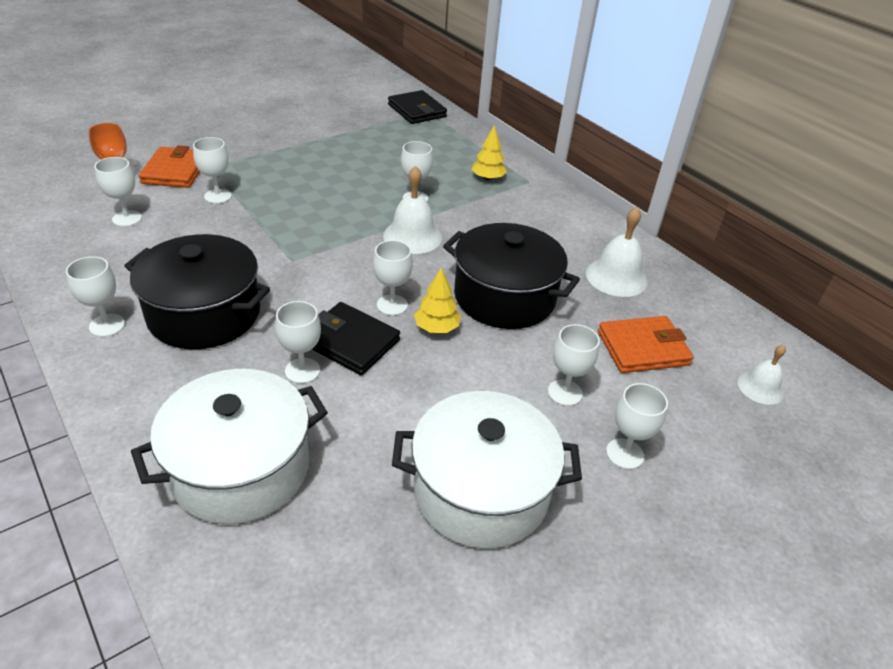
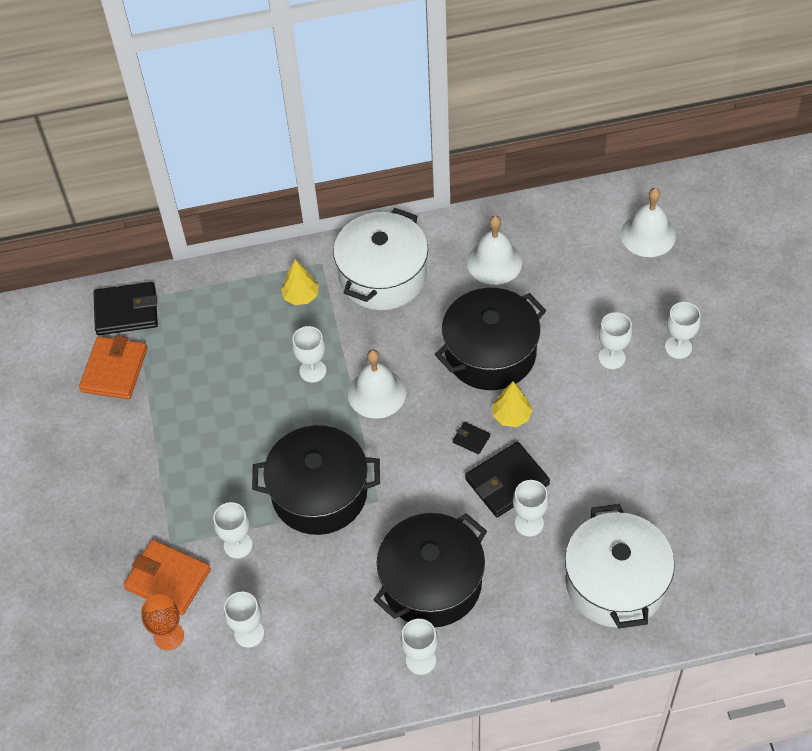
camera: 60 degrees left, 15 degrees up
(287, 226) = (319, 493): none -> black pot
(392, 305) = (471, 439): white goblet -> black wallet
(481, 490) = (681, 443): white pot -> white pot (383, 276)
(643, 348) = (584, 286): orange wallet -> orange wallet (114, 370)
(760, 388) = (648, 235): white bell -> white bell, size x1.62

